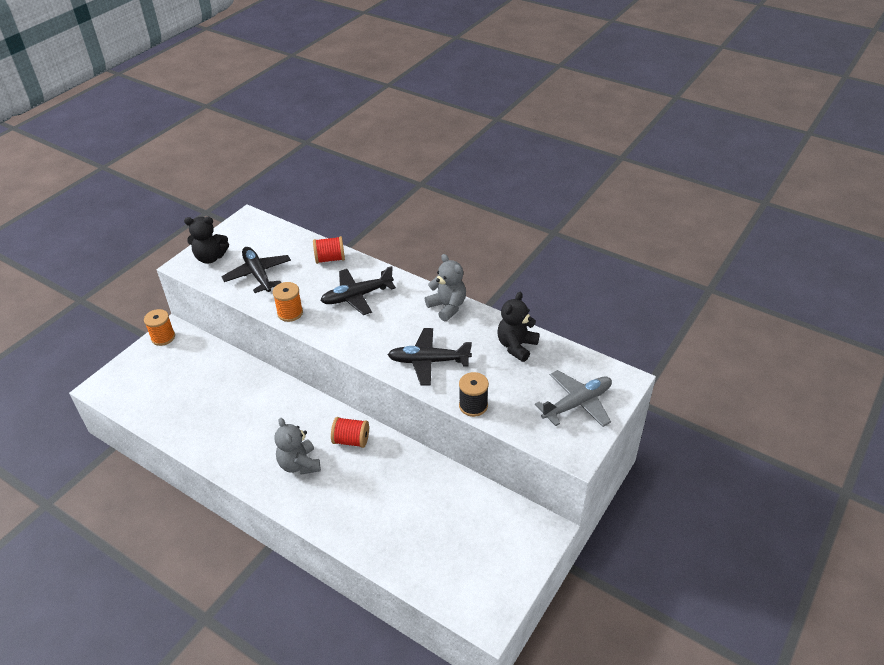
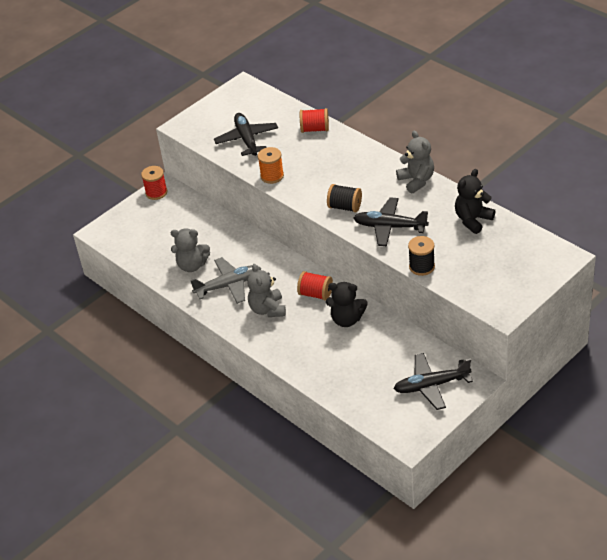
camera: 15 degrees right, 0 degrees up
(163, 337) = (156, 192): orange spool -> red spool
(208, 418) = (192, 265): none -> grey teddy bear
(210, 257) = (205, 121): black teddy bear -> black teddy bear (347, 319)
(356, 296) = (334, 165): black plane -> black plane (431, 385)
(375, 342) = (345, 207): none -> black spool
(577, 403) = (515, 272): grey plane -> grey plane (229, 285)

